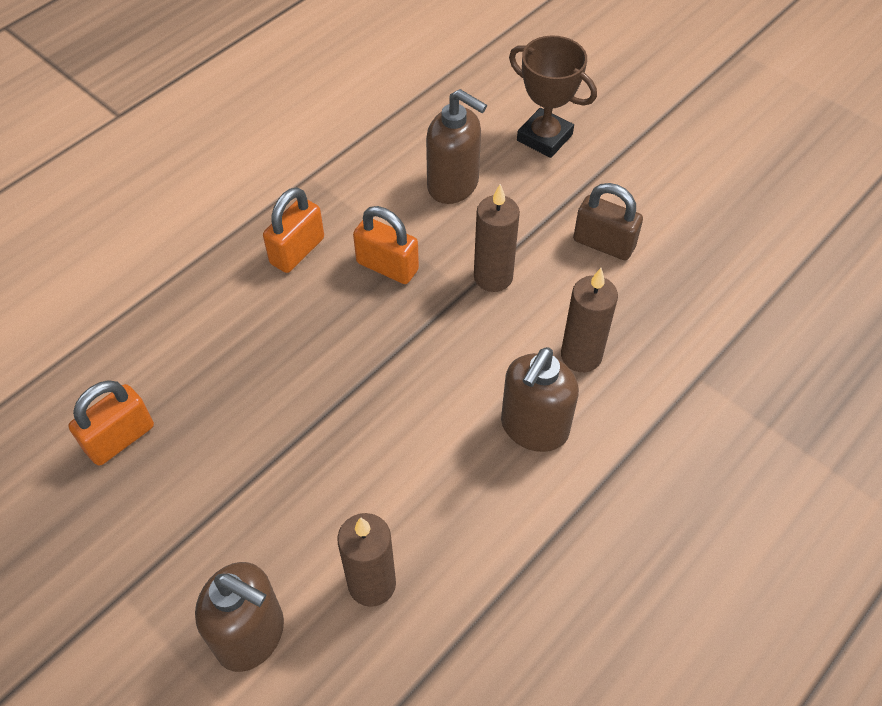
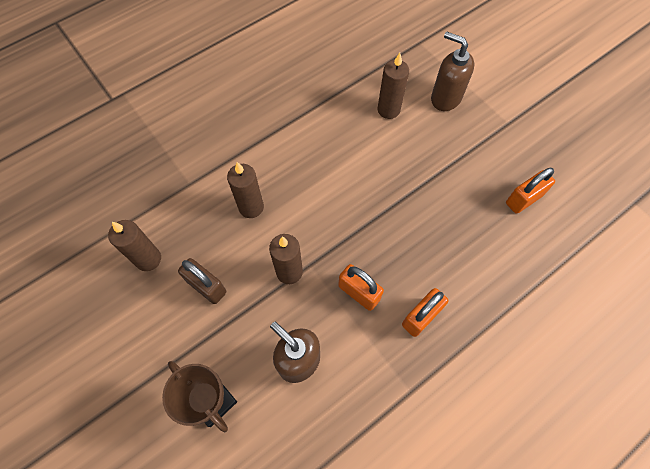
camera: 170 degrees left, 10 degrees up
(534, 428) = (291, 169): brown soap dispenser -> none
(702, 263) = (148, 259): none -> brown candle

